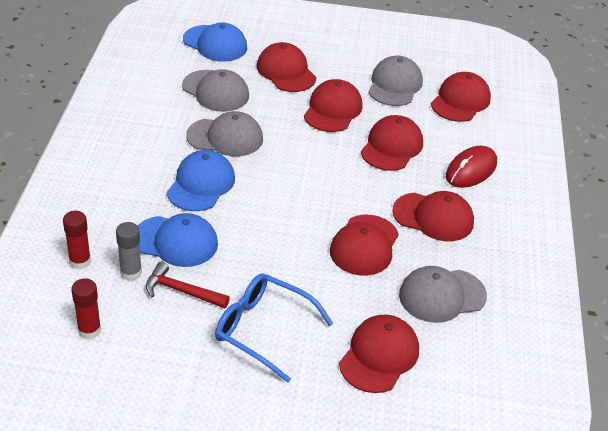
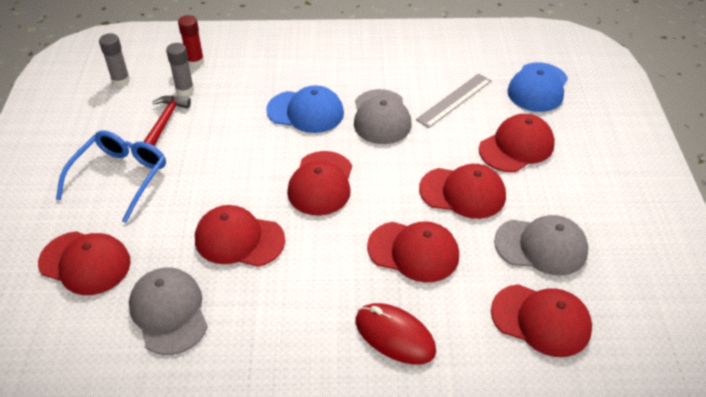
camera: 85 degrees right, 5 degrees up
(89, 330) = (121, 80): red glue stick -> grey glue stick
(175, 241) = (226, 108): blue cap -> none
(215, 91) = (454, 100): grey cap -> grey ruler
(433, 217) = (296, 299): red cap -> red cap (321, 183)

